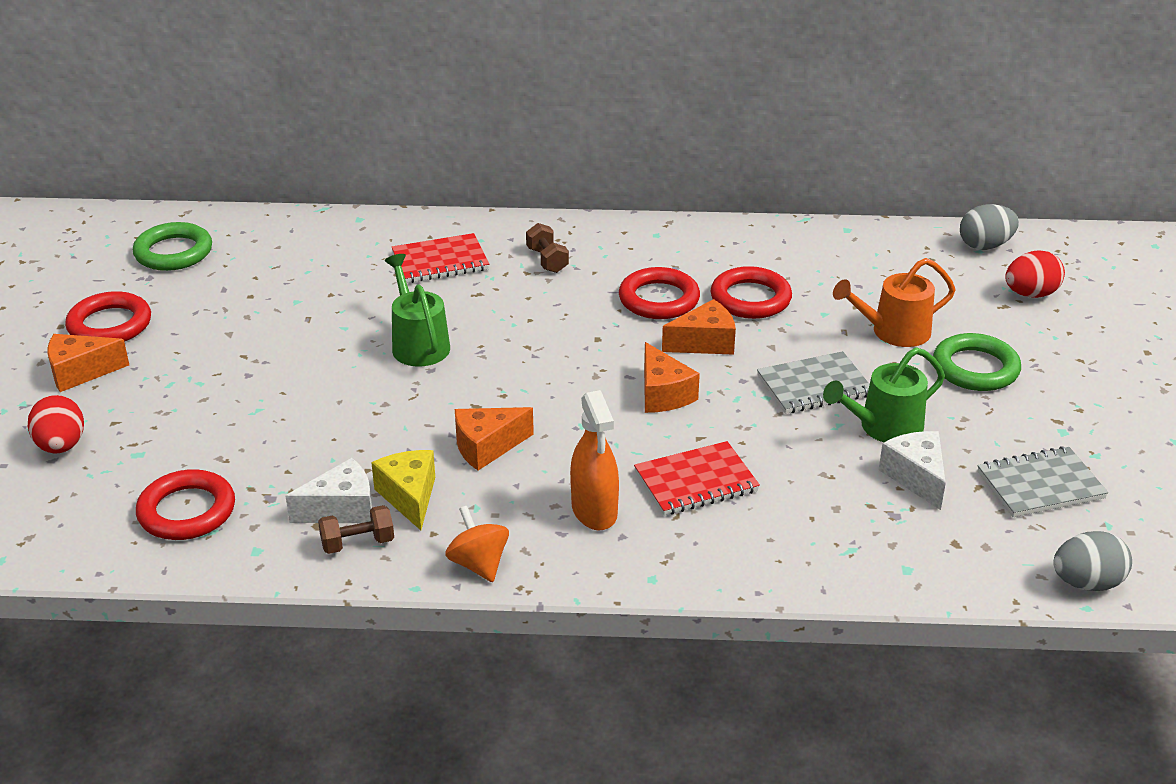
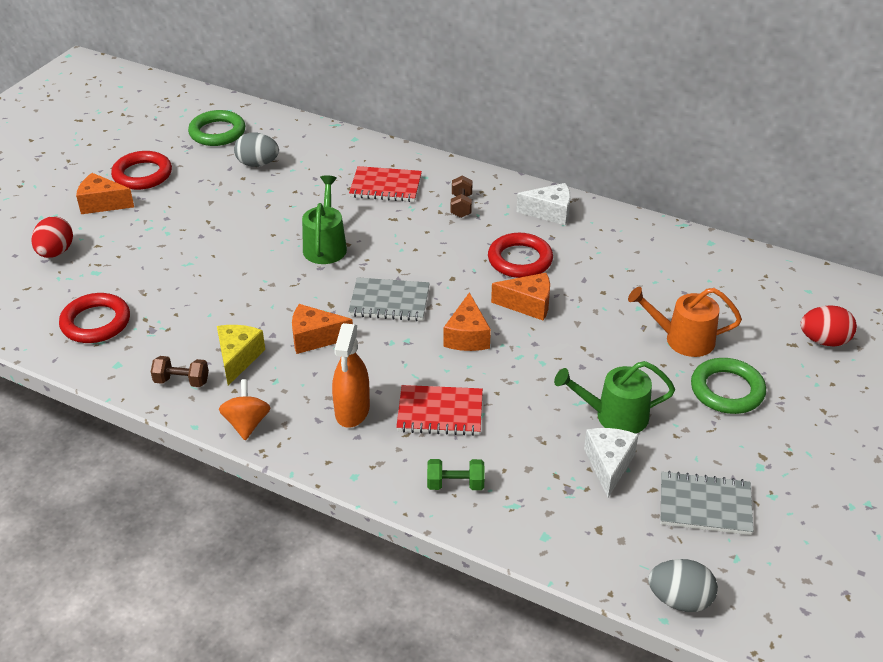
camera: 25 degrees right, 5 degrees up
(341, 509) = (189, 353): white cheese -> white cheese (550, 212)
(750, 299) = (590, 279): red ring -> none
(772, 549) = (455, 484): none -> green dumbbell
(814, 386) = (585, 365): grey notebook -> grey notebook (389, 302)
(985, 246) = (817, 288): grey egg -> grey egg (257, 164)

